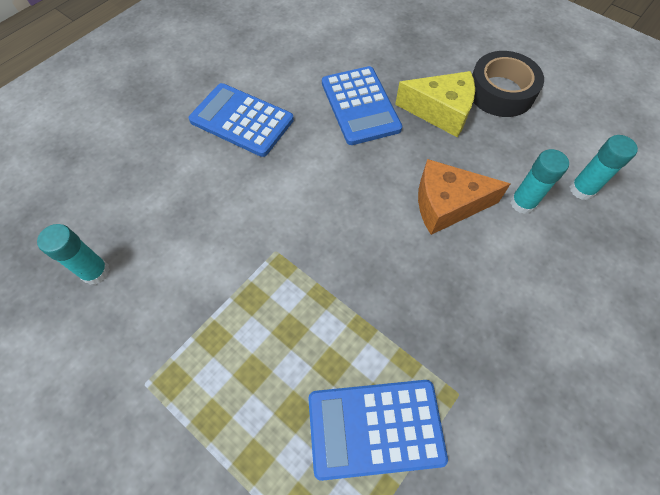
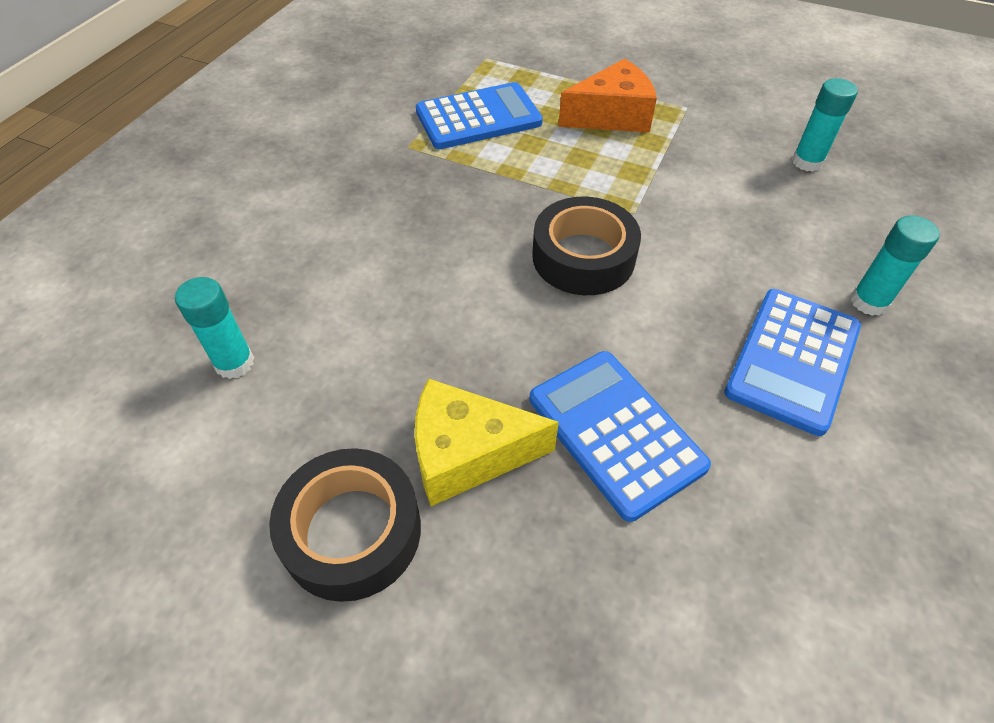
camera: 165 degrees right, 10 degrees down
(242, 120) = (792, 360): blue calculator -> blue calculator turned 105 degrees clockwise
(333, 218) = (583, 257): none -> black tape
(447, 205) = (437, 301): orange cheese -> orange cheese (611, 116)
(522, 203) = (329, 325): turquoise glue stick -> turquoise glue stick (869, 302)

